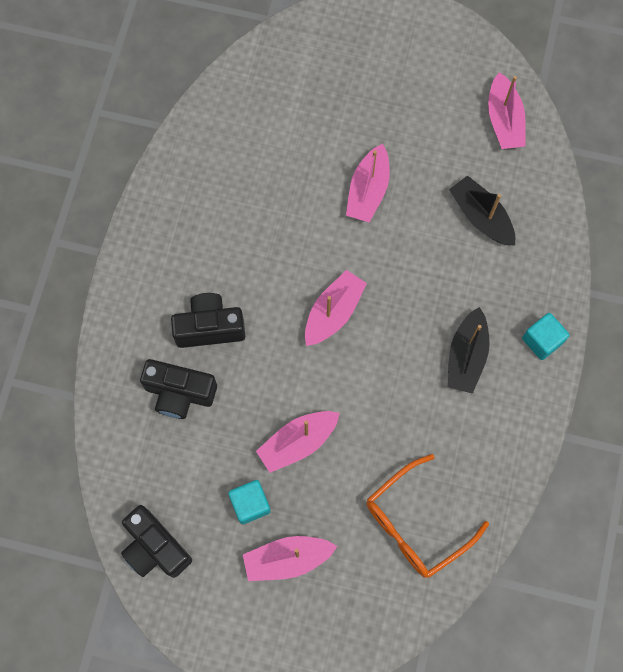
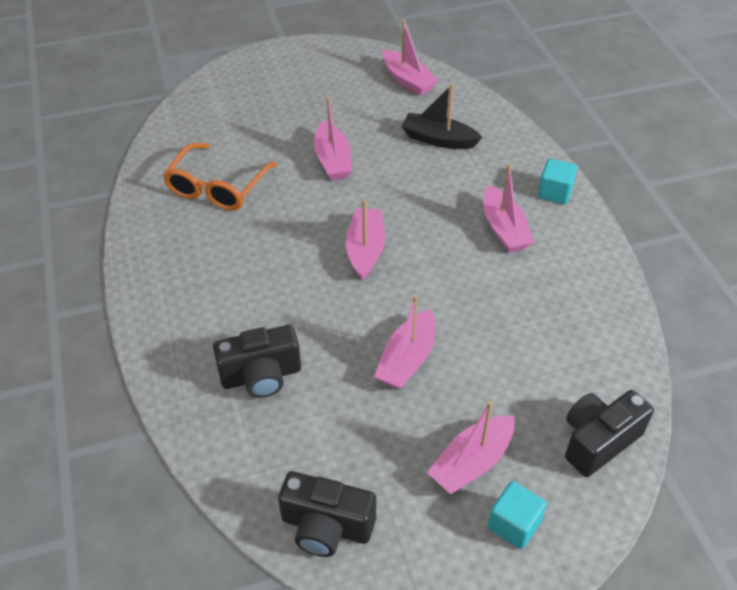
camera: 30 degrees left, 25 degrees down
(209, 327) = (257, 311): black camera -> black camera (598, 441)
(250, 504) = (399, 433): turquoise cube -> turquoise cube (514, 524)
(415, 524) = (567, 369): orange glasses -> orange glasses (217, 188)
(466, 356) = (504, 229): black boat -> pink boat

